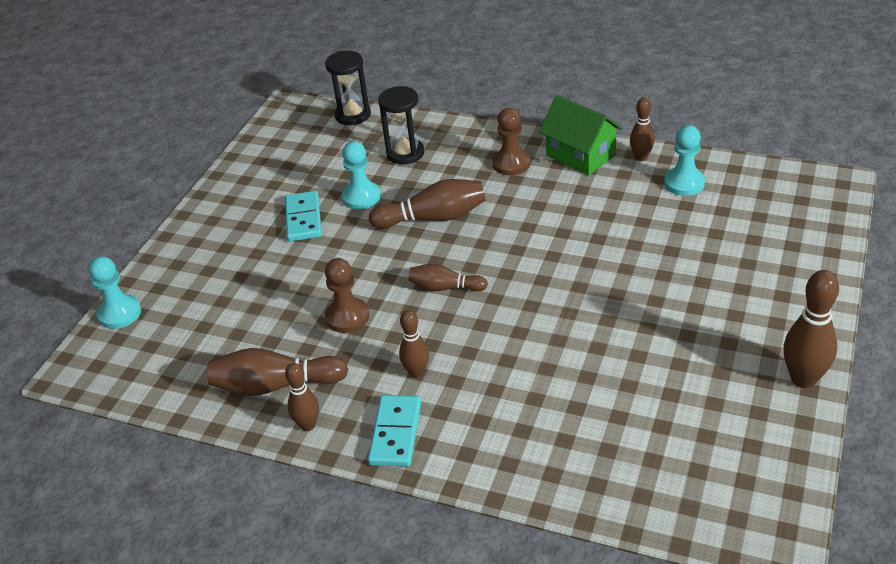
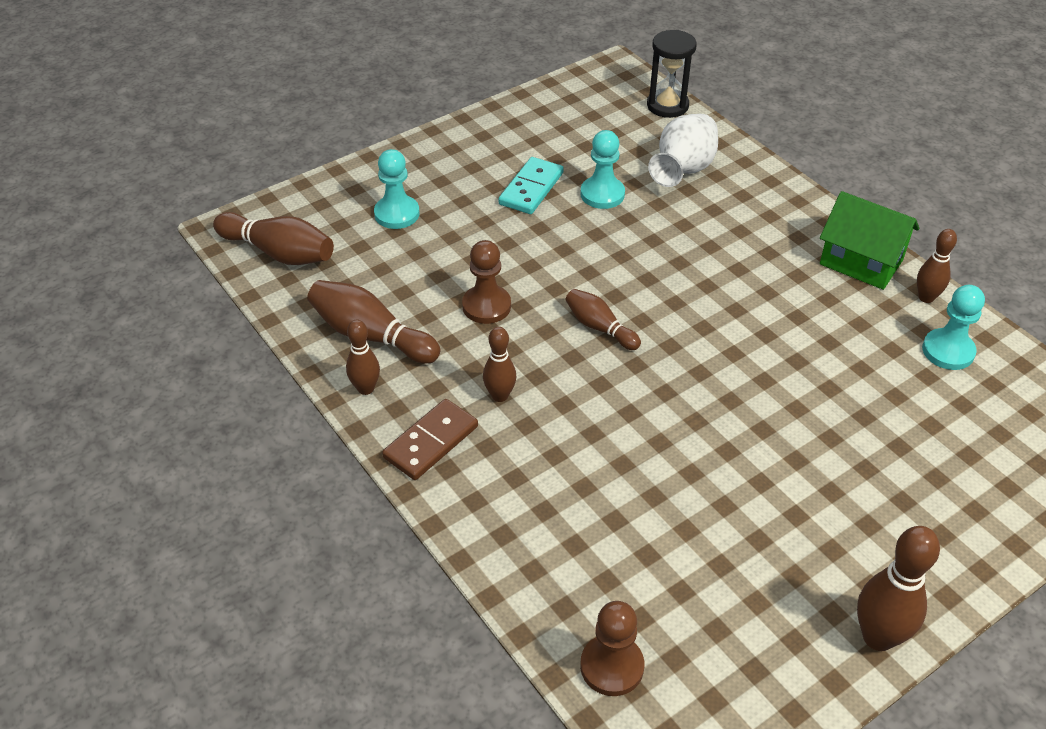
camera: 30 degrees right, 5 degrees up
(120, 313) = (306, 196): turquoise pawn -> turquoise pawn (397, 214)
(395, 433) = (431, 442): turquoise domino -> brown domino
(405, 153) = (683, 170): black hourglass -> white vase
(433, 218) = (651, 251): brown bowling pin -> brown bowling pin (279, 253)
(511, 164) = (779, 234): brown pawn -> brown pawn (612, 666)
(580, 155) = (861, 262): green house -> green house turned 45 degrees counterclockwise

